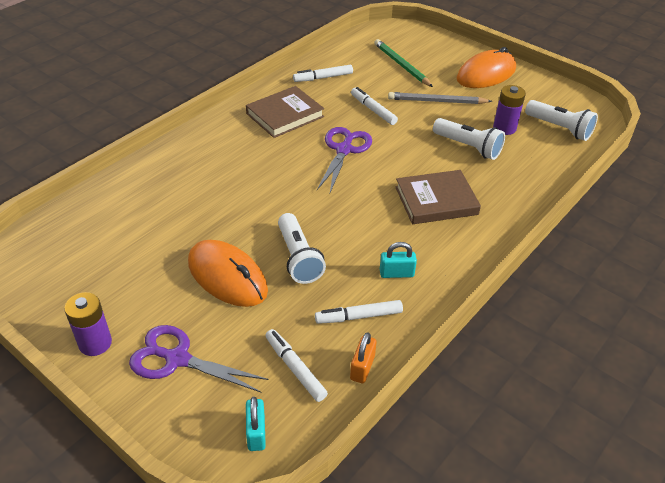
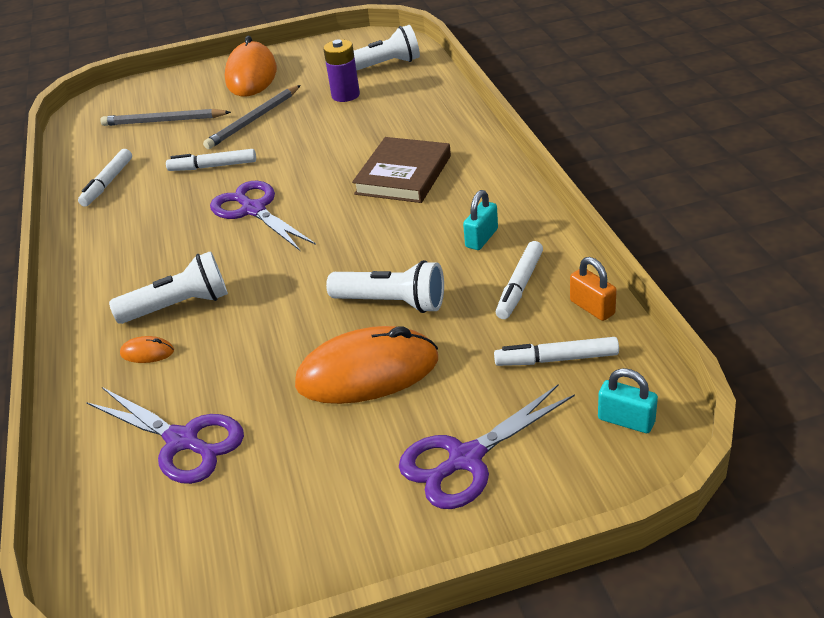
camera: 50 degrees left, 5 degrees down
(95, 343) = (373, 538): purple battery -> none
(130, 225) = (183, 441): none -> purple scissors
(190, 174) = (147, 352): none -> orange mouse
(285, 115) = (136, 235): brown book -> none
(402, 65) = (164, 121): green pencil -> grey pencil
(468, 147) = (347, 126): white flashlight -> white flashlight (179, 306)

